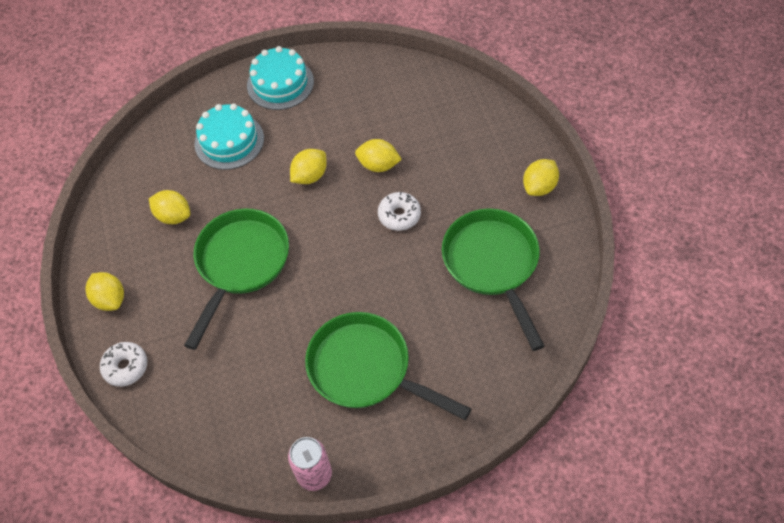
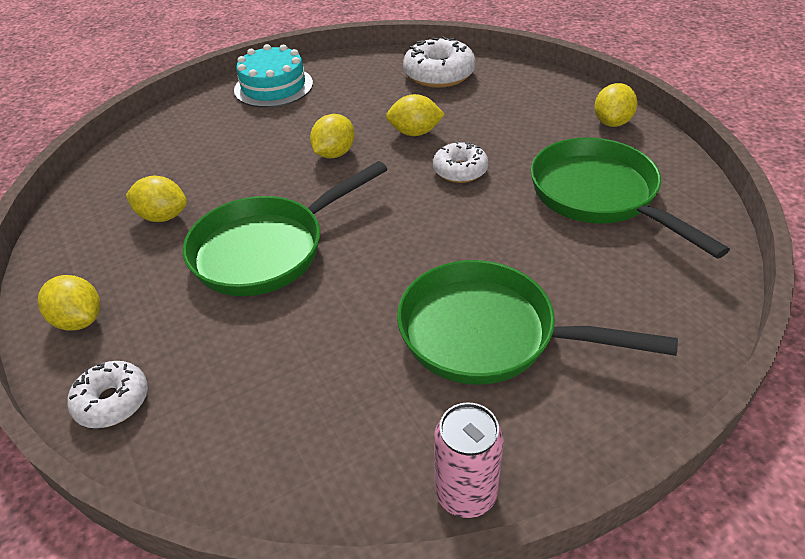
camera: 15 degrees left, 15 degrees down
(229, 141) = (223, 139): turquoise cake -> none
(240, 264) = (267, 249): green pan -> green pan turned 135 degrees counterclockwise
(421, 96) = (439, 74): none -> white donut

